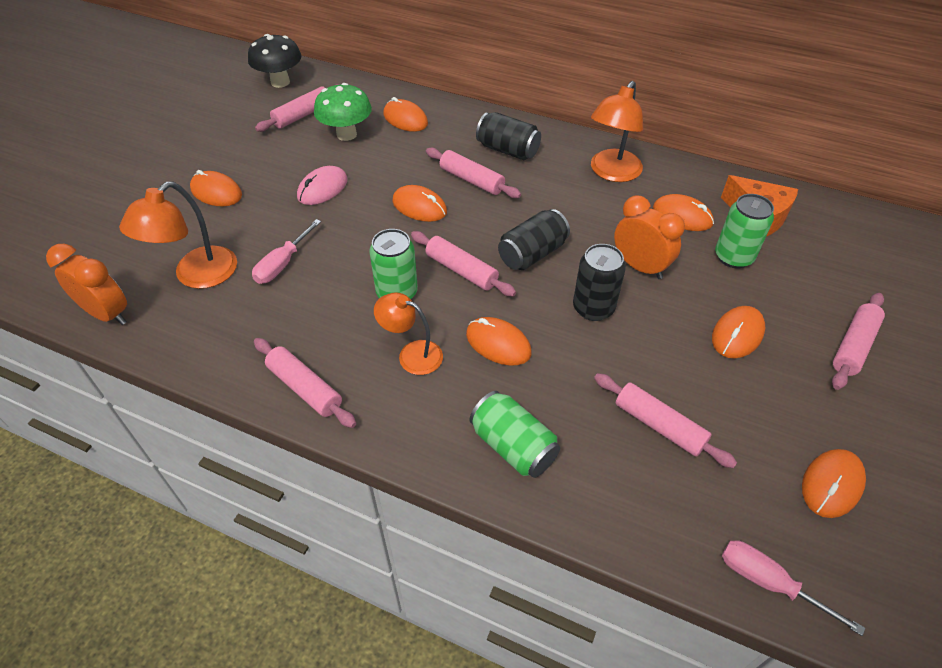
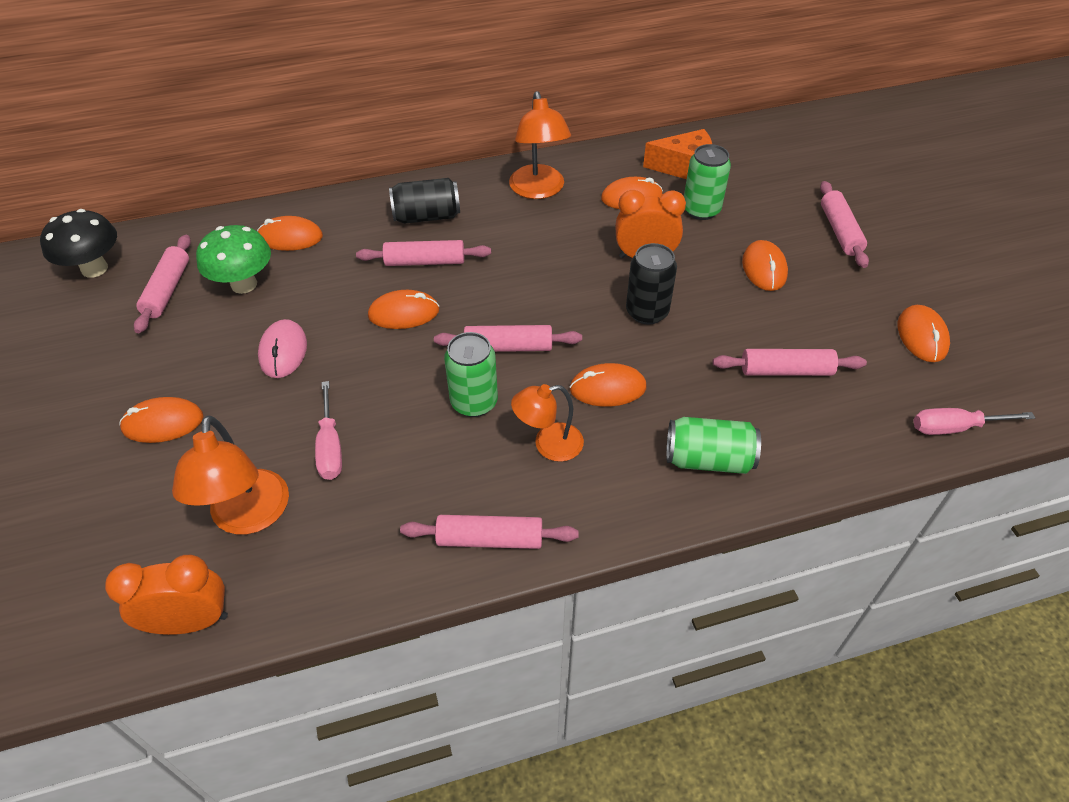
camera: 40 degrees left, 0 degrees up
(532, 254) = (551, 296): black can -> none

